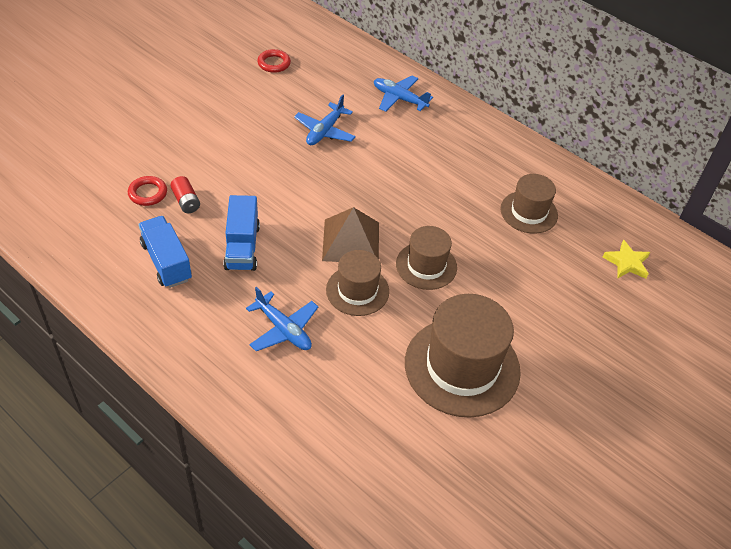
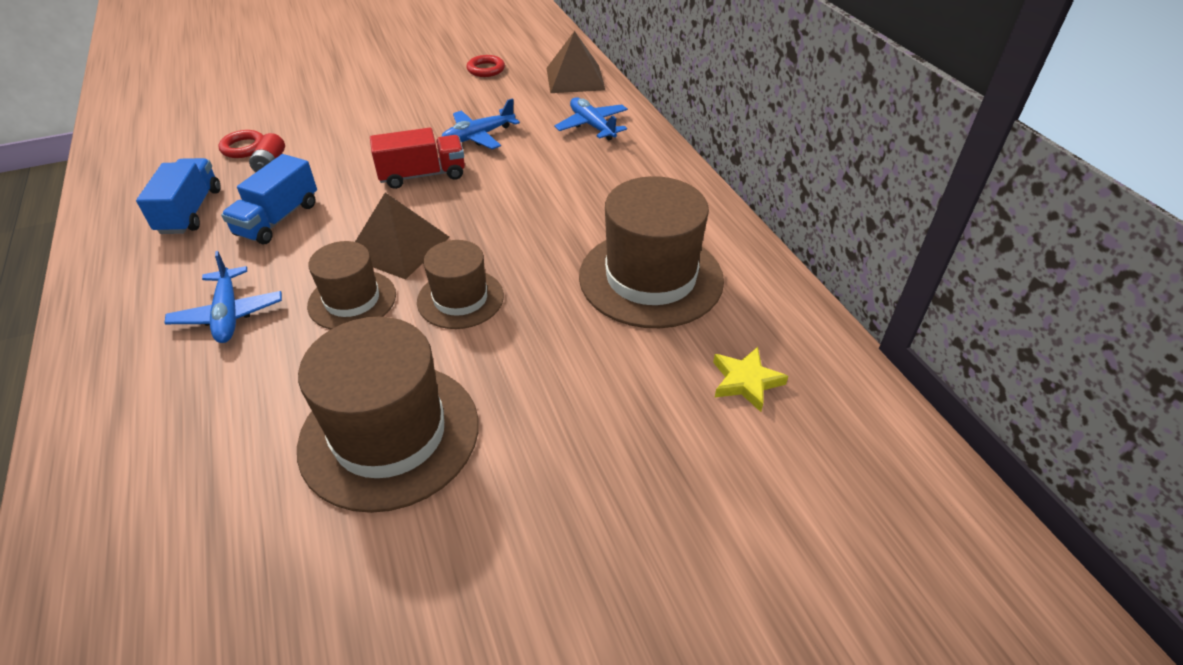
camera: 30 degrees right, 5 degrees down
(314, 177) = (422, 175): none -> red truck
(351, 56) = (575, 79): none -> brown pyramid
(529, 212) = (650, 278): brown hat -> brown hat, size x1.72

